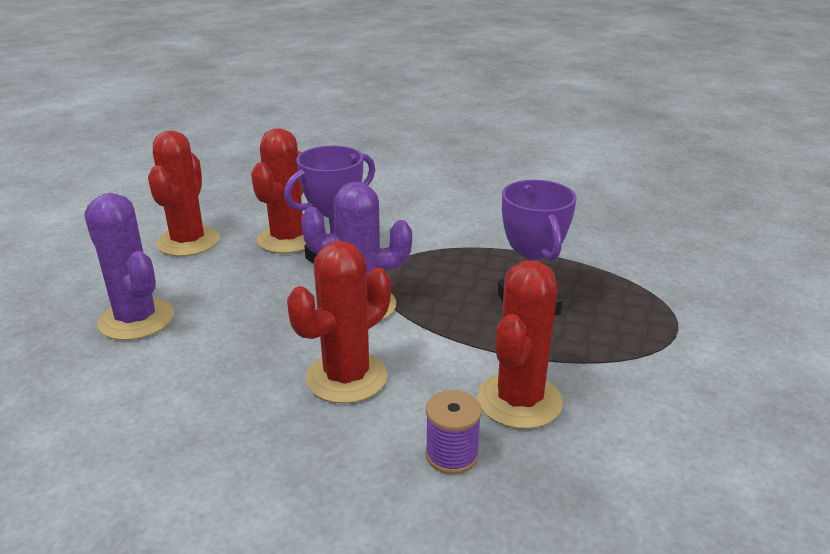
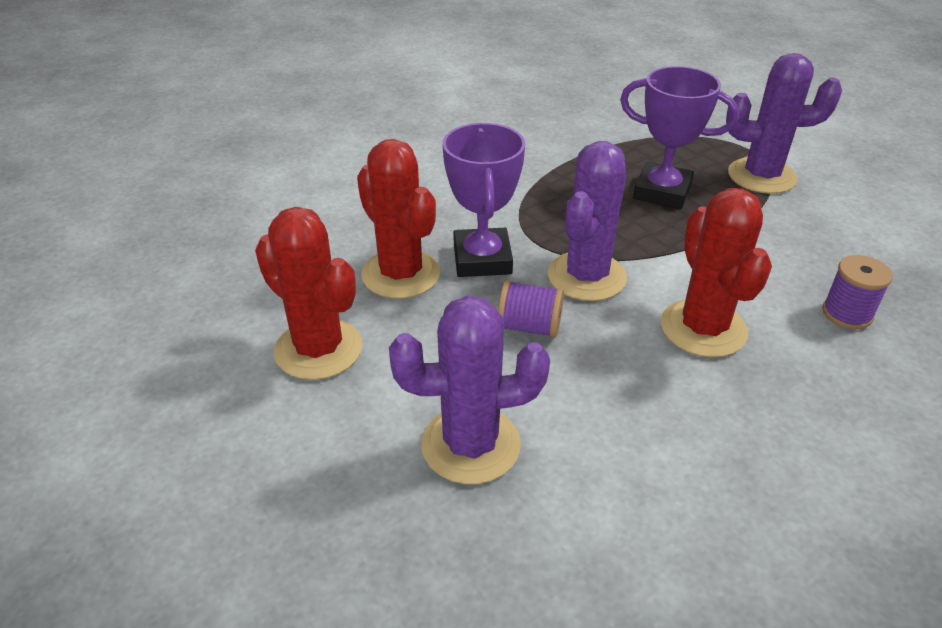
camera: 55 degrees left, 10 degrees up
(275, 302) = (529, 327): none -> purple spool
(519, 401) = (795, 254): red cactus -> none
(635, 348) = (761, 176): none -> purple cactus

